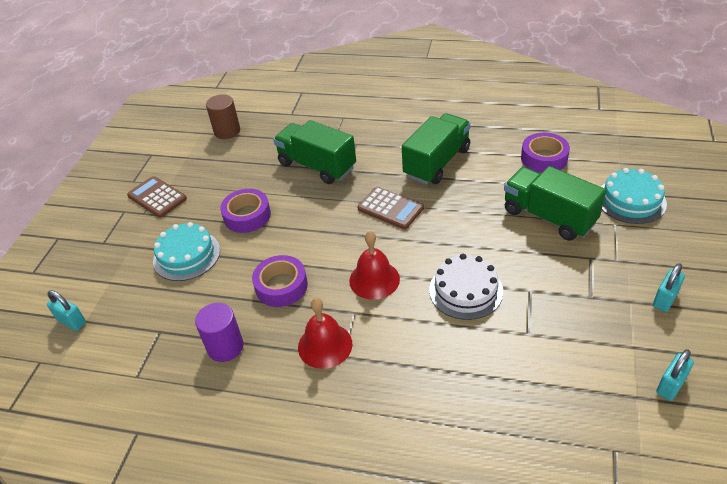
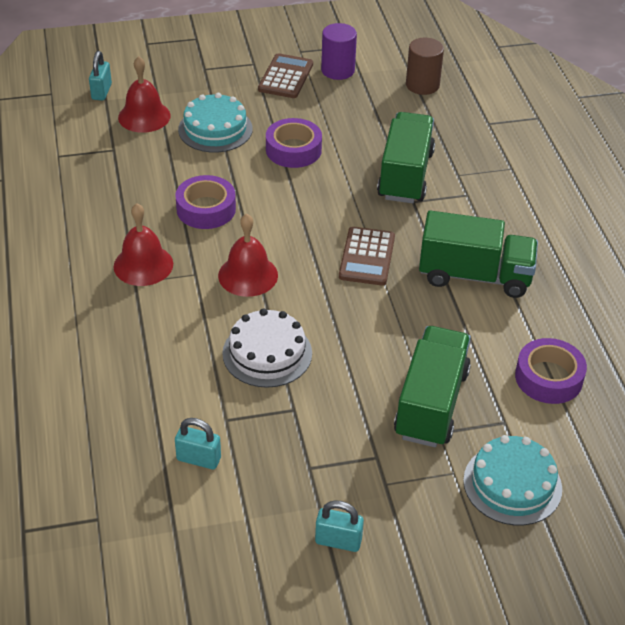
camera: 60 degrees right, 0 degrees up
(132, 298) = (144, 116): none -> red bell
(225, 347) = (113, 198): purple cylinder -> purple cylinder (338, 70)
(670, 385) = (203, 559): turquoise padlock -> turquoise padlock (199, 459)

